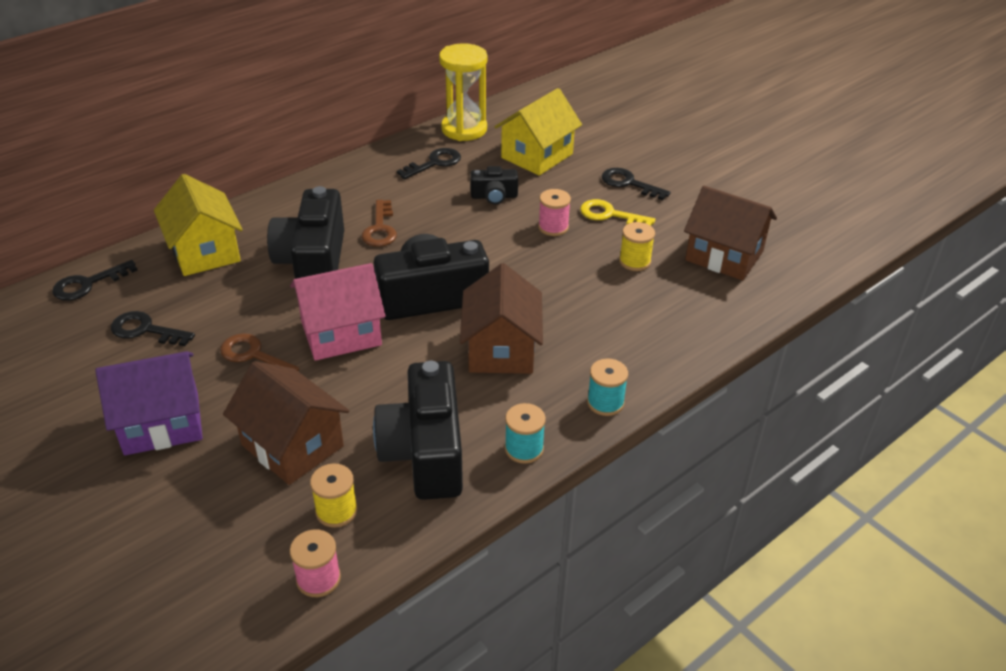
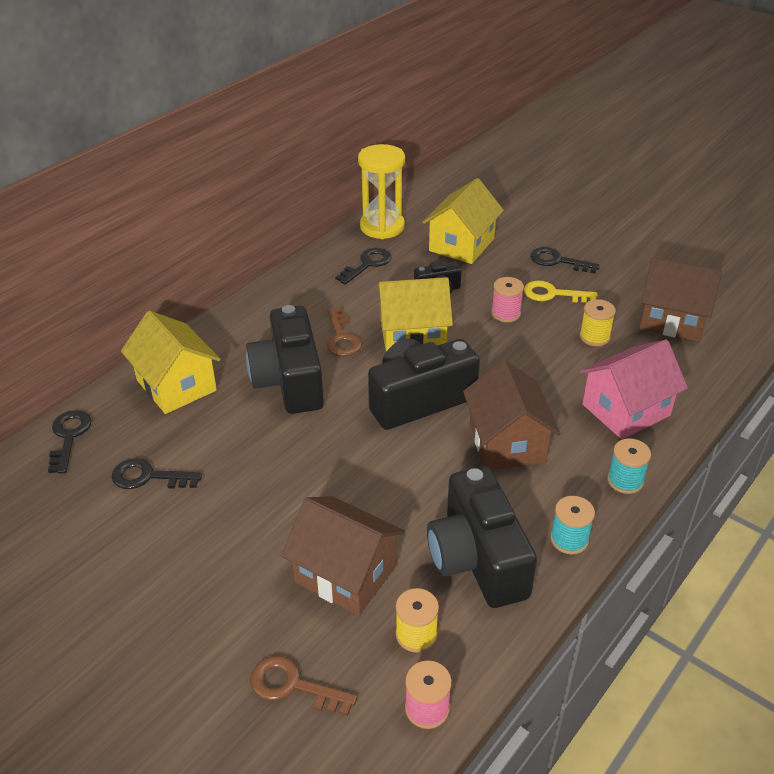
camera: 10 degrees left, 0 degrees up
(88, 284) = (69, 437): black key -> black key turned 135 degrees clockwise
(162, 423) = (204, 573): purple house -> none
(253, 356) = (269, 486): brown key -> brown key (293, 686)
(341, 333) = (346, 450): pink house -> pink house (626, 410)
(450, 236) = (412, 336): none -> yellow house

